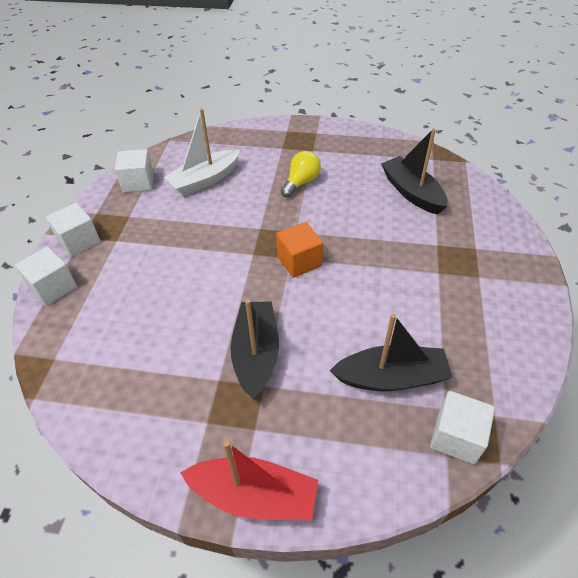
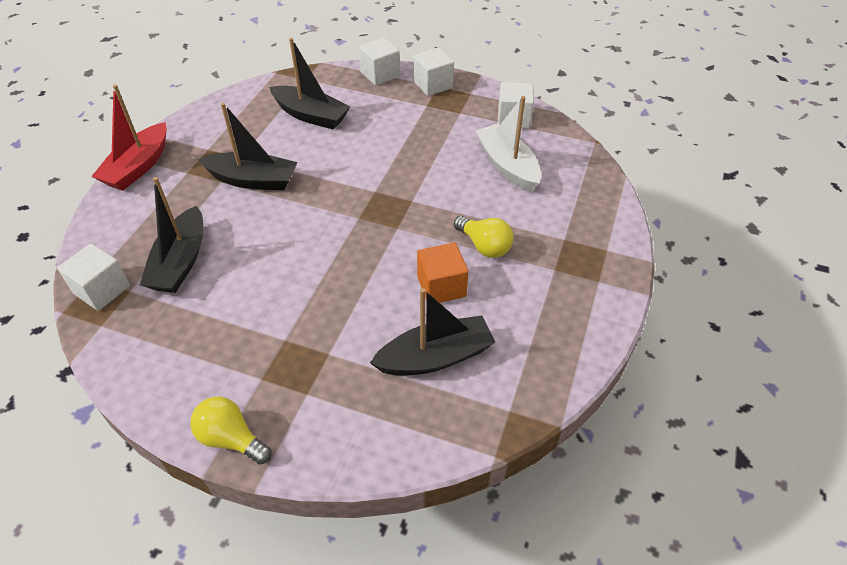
camera: 100 degrees right, 0 degrees up
(134, 333) = (311, 115): none -> black boat
(299, 261) = (350, 223): orange cube -> orange cube (441, 286)
(534, 278) = (231, 439): none -> yellow light bulb

